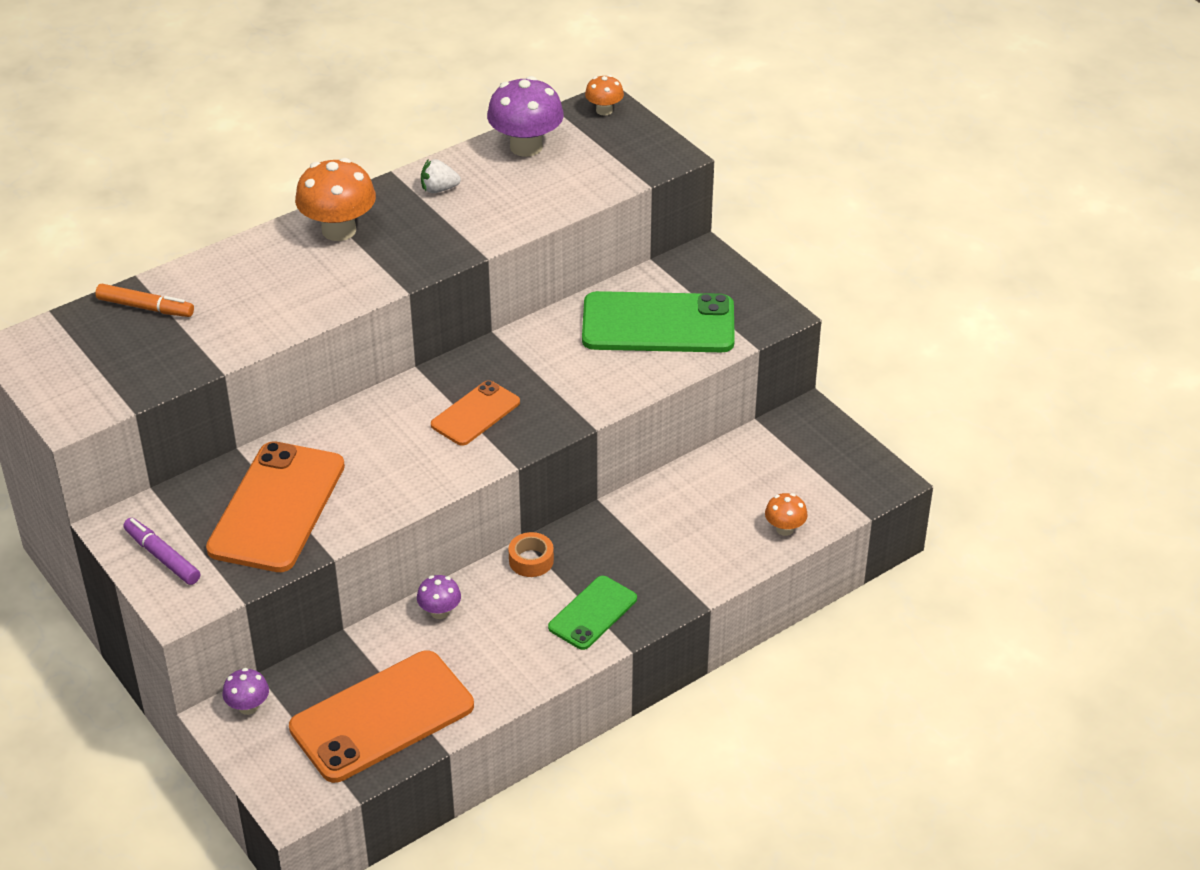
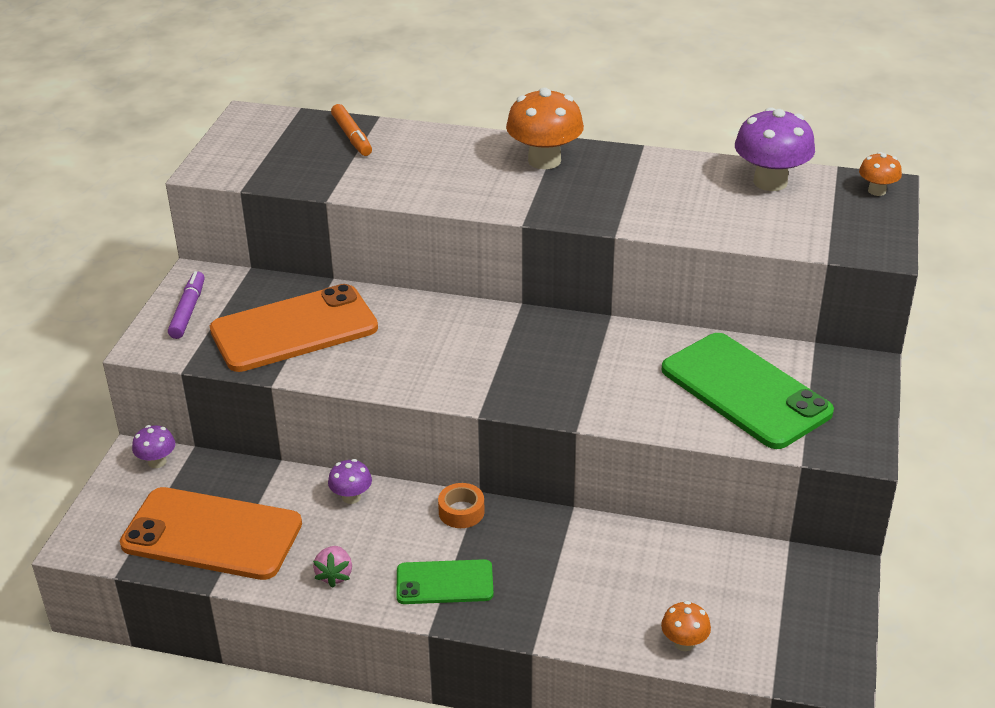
camera: 50 degrees right, 5 degrees down
(439, 189) = (657, 174): white strawberry -> none
(475, 414) = (509, 360): orange phone -> none
(514, 669) = (334, 575): none -> pink strawberry

